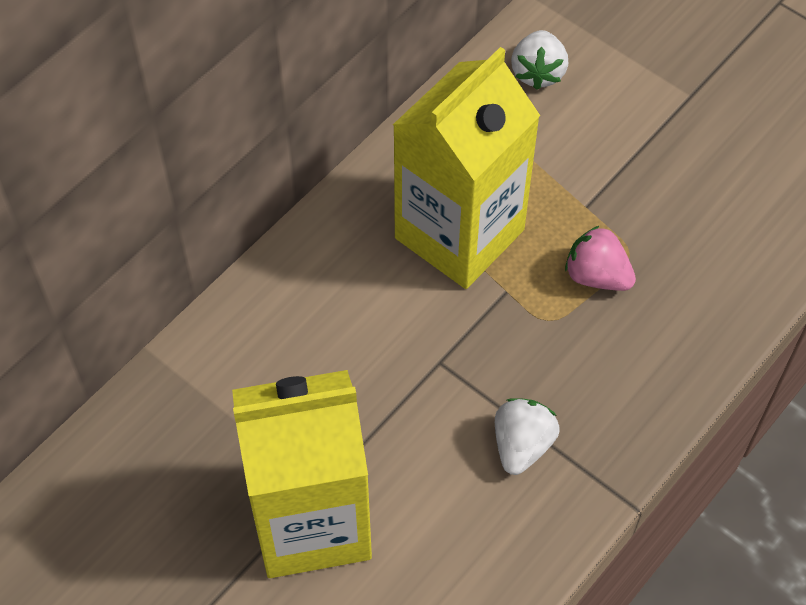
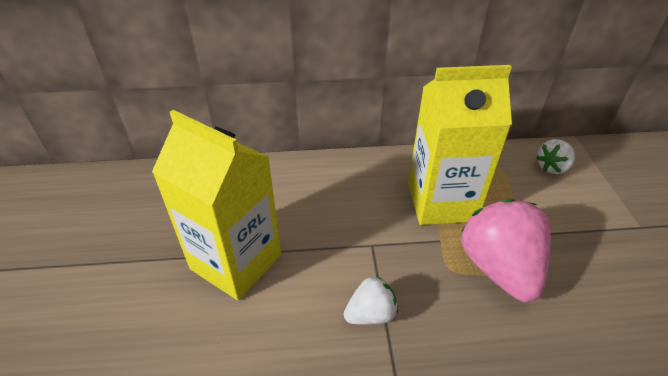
camera: 45 degrees right, 15 degrees down
(596, 276) = (499, 268): pink strawberry -> pink strawberry, size x1.94

